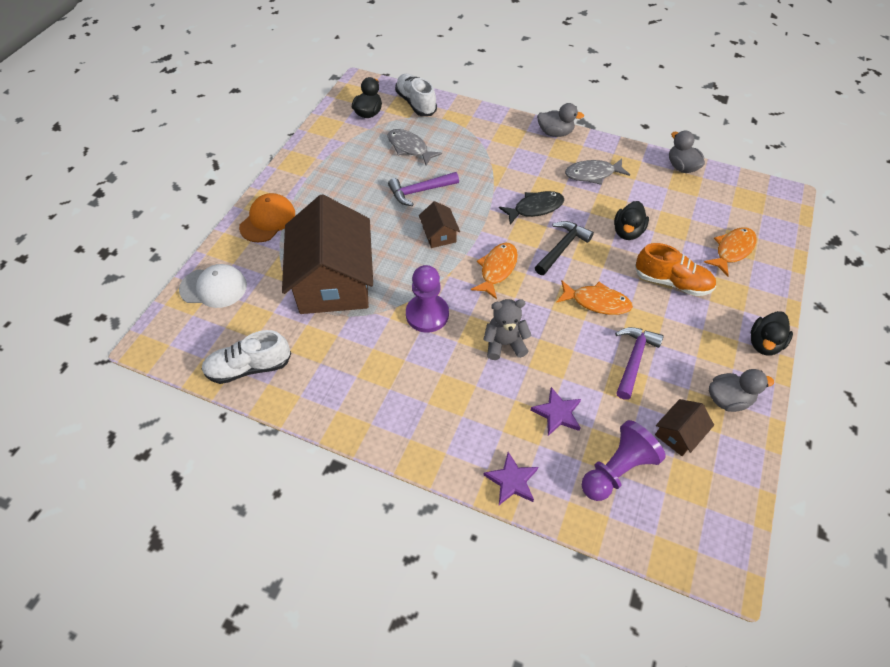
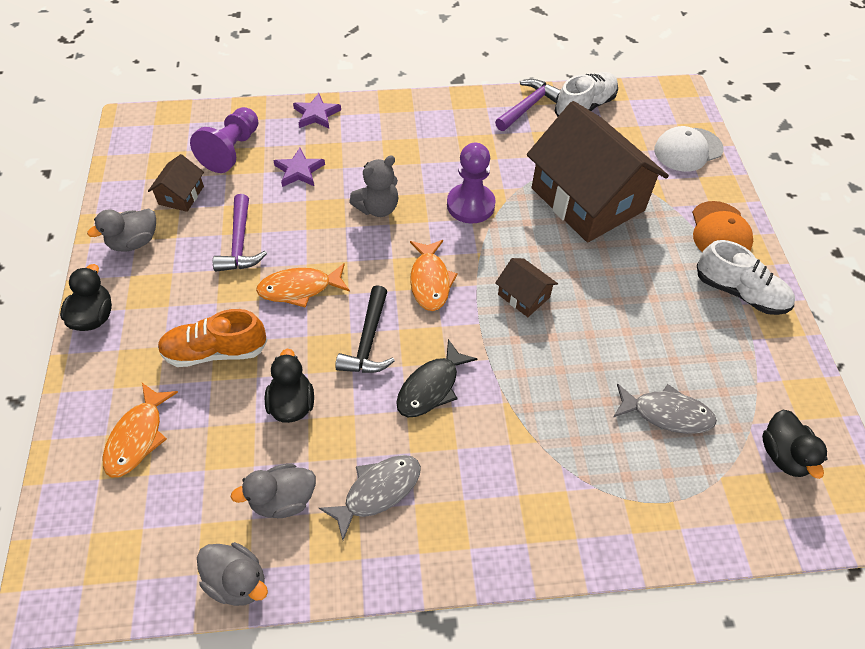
camera: 150 degrees right, 0 degrees up
(416, 103) = (738, 516): white shoe -> white shoe (740, 292)
(419, 191) = (593, 345): purple hammer -> purple hammer (528, 106)
(555, 133) = (477, 561): grey duck -> grey duck (283, 500)

